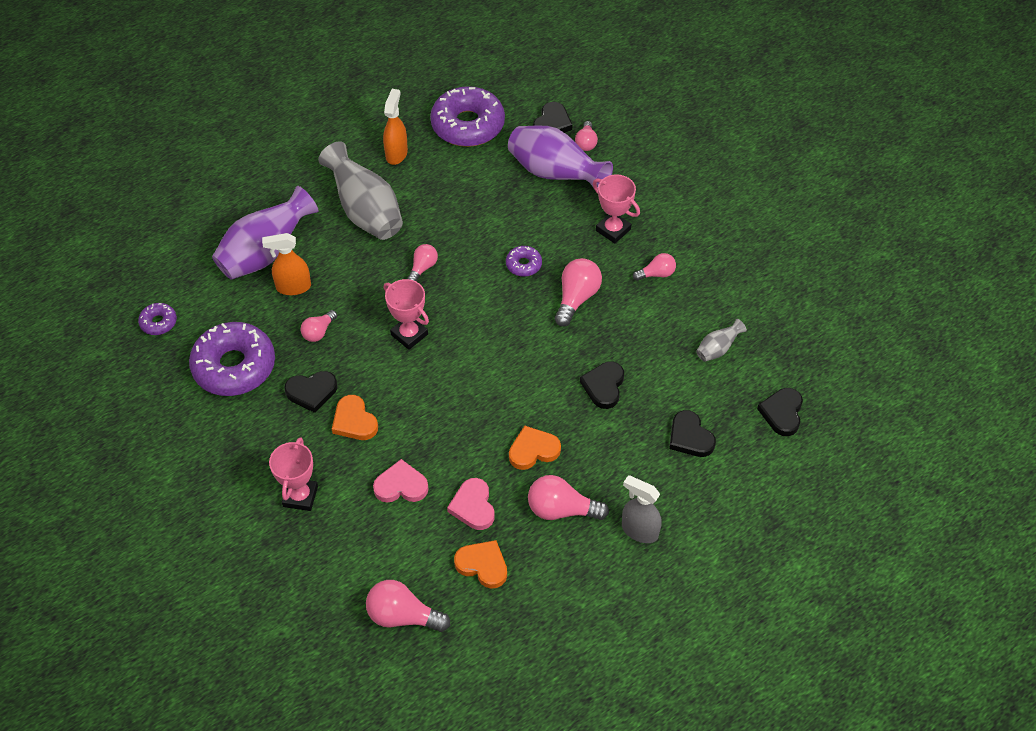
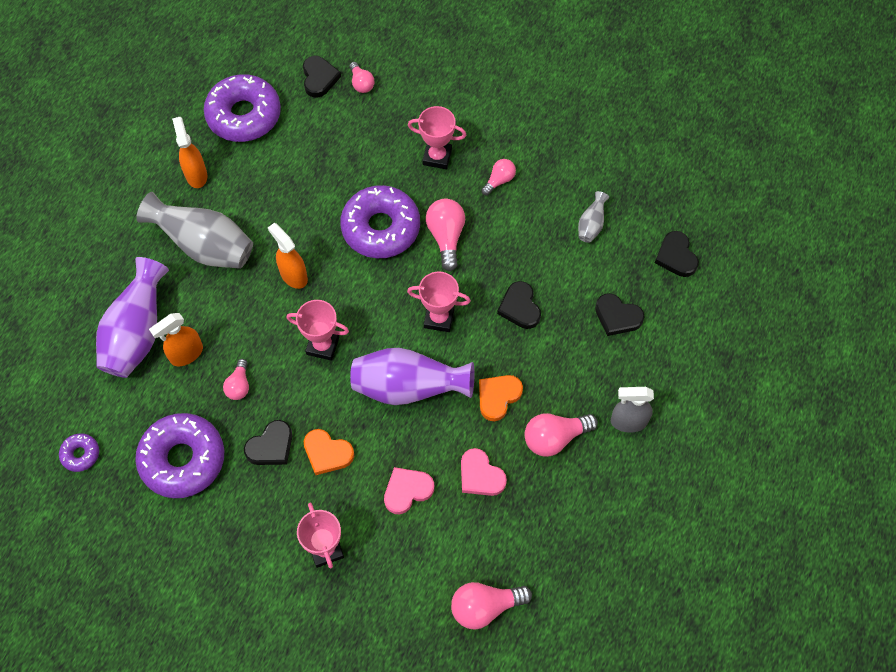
camera: 30 degrees left, 10 degrees up
(423, 268) = (293, 275): pink light bulb -> orange spray bottle
(482, 565) = (522, 524): orange heart -> none
(523, 265) = (381, 228): purple donut -> purple donut, size x2.20
(525, 361) = (439, 318): none -> pink trophy
(555, 174) = (353, 127): purple vase -> purple vase (408, 388)

